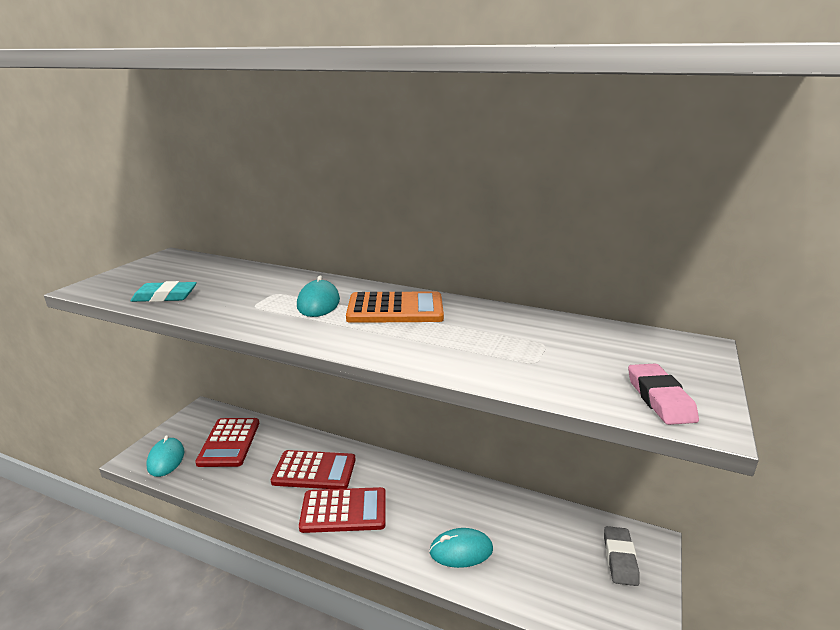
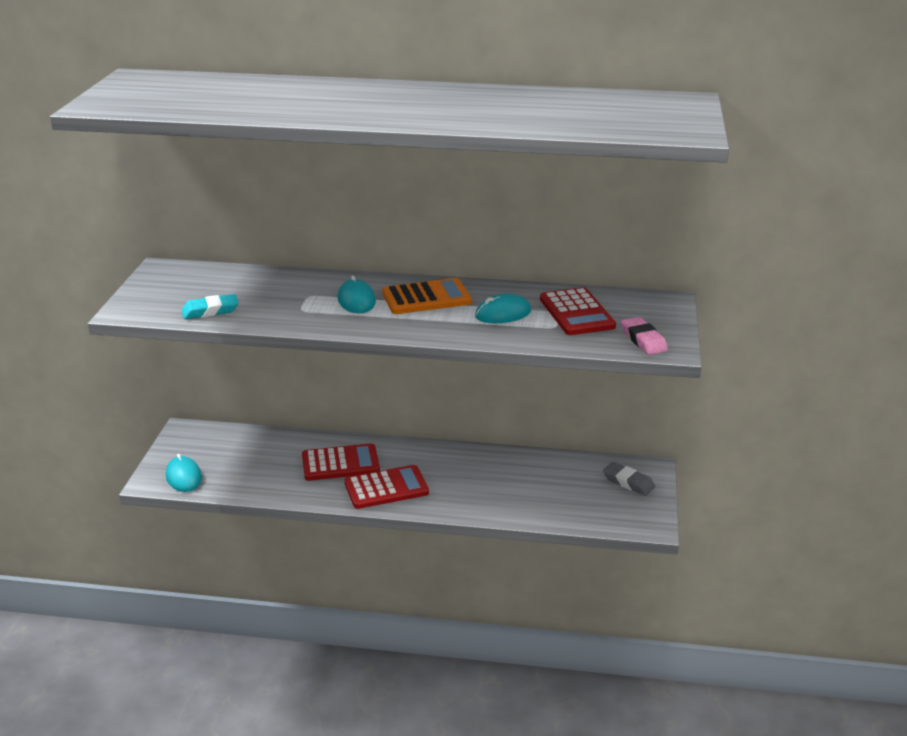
camera: 15 degrees left, 5 degrees up
(229, 443) = (238, 454): red calculator -> red calculator (576, 313)
(461, 550) = (500, 498): turquoise mouse -> turquoise mouse (503, 314)
(620, 558) = (628, 482): grey eraser -> grey eraser turned 45 degrees counterclockwise

